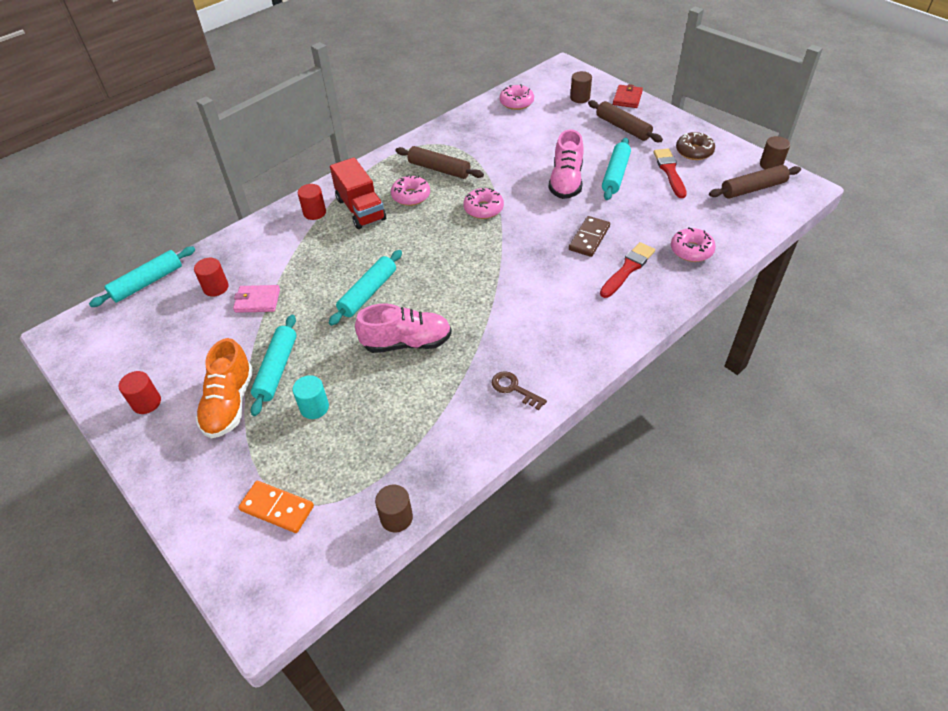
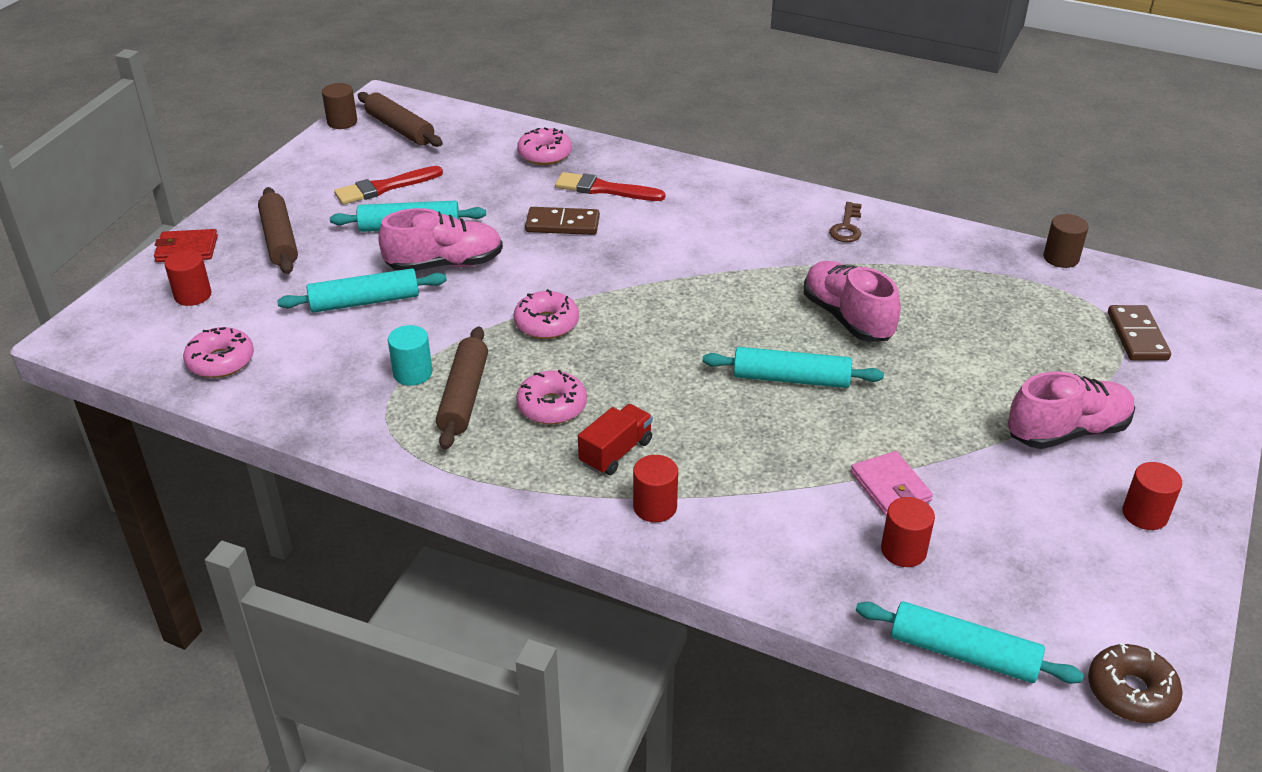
camera: 115 degrees left, 10 degrees down
(229, 403) = (1067, 432): orange shoe -> pink shoe
(277, 369) = (982, 412): turquoise rolling pin -> turquoise rolling pin (365, 301)
(277, 508) = (1137, 336): orange domino -> brown domino
(314, 407) = (1002, 357): turquoise cylinder -> turquoise cylinder (412, 373)
(360, 209) = (616, 452): red truck -> red truck, size x0.64
(580, 98) = (193, 295): brown cylinder -> red cylinder
(623, 128) = (280, 240): brown rolling pin -> brown rolling pin turned 45 degrees counterclockwise
(694, 151) = (328, 175): brown donut -> brown donut (1131, 692)

